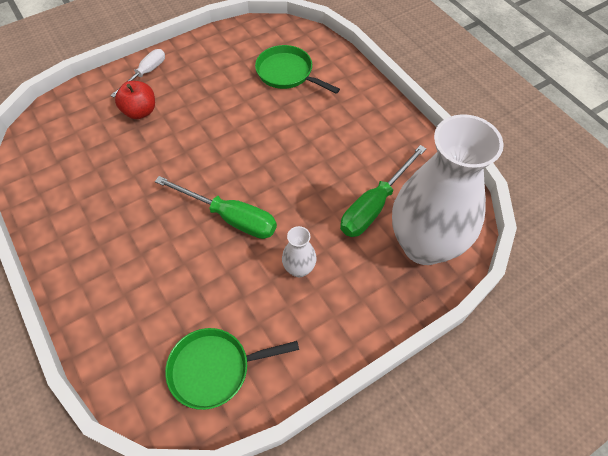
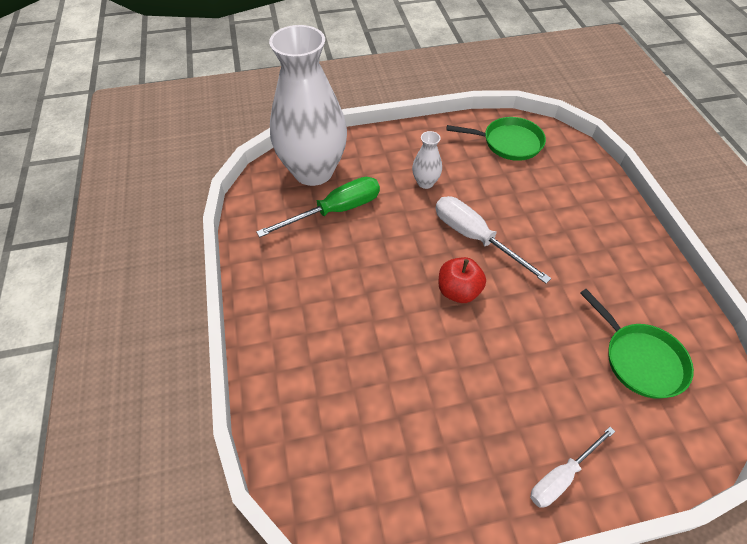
camera: 160 degrees left, 5 degrees down
(140, 111) = (569, 402): red apple -> red apple (458, 291)
(230, 217) = (475, 238): green screwdriver -> white screwdriver
(287, 73) = (351, 403): green pan -> green pan (640, 360)

